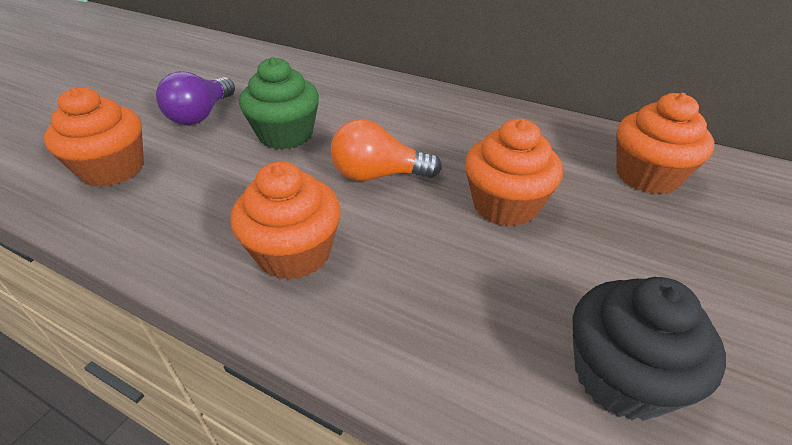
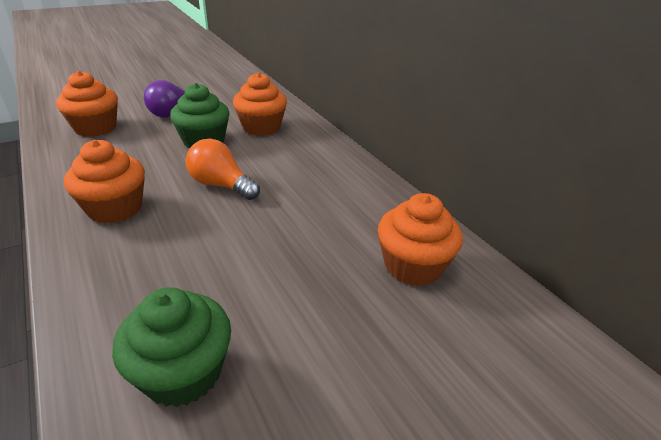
camera: 30 degrees right, 5 degrees down
(505, 205) = (272, 237): orange cupcake -> orange cupcake (261, 127)
(621, 376) = (183, 372): black cupcake -> green cupcake

